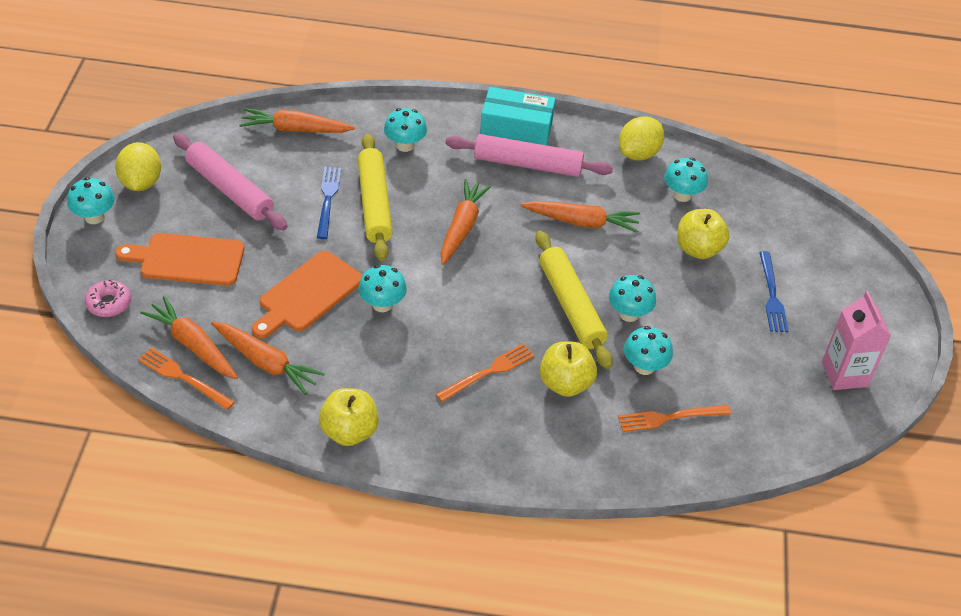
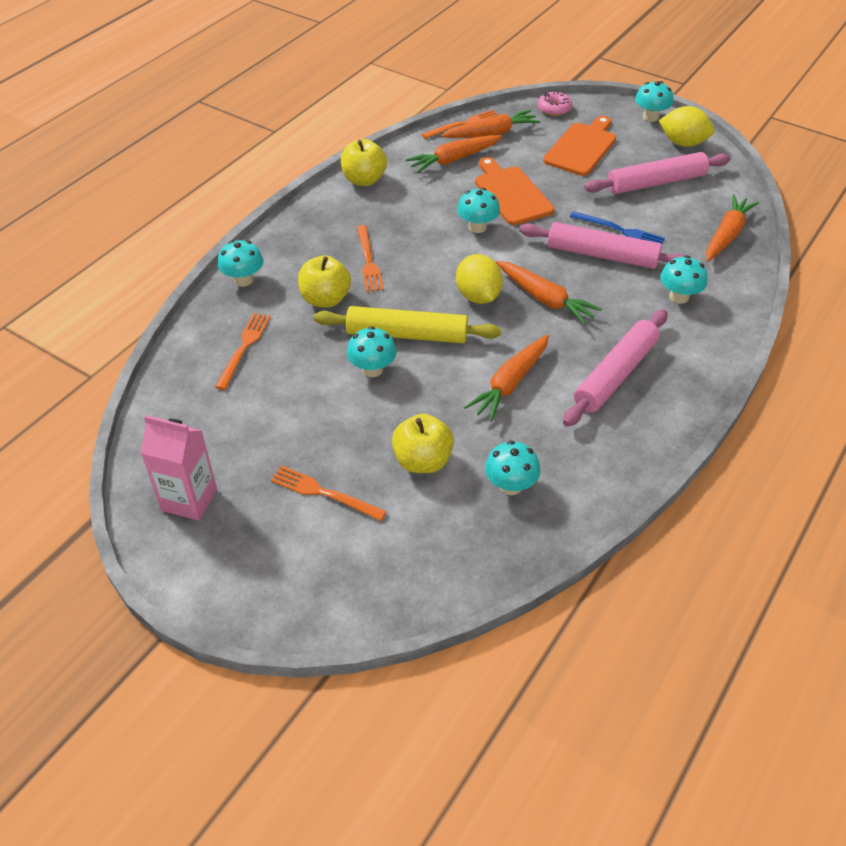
camera: 120 degrees right, 0 degrees up
(374, 204) = (602, 255): yellow rolling pin -> pink rolling pin
(516, 128) = (678, 387): turquoise box -> none
(638, 154) = (596, 476): yellow lemon -> yellow lemon (478, 296)
(644, 366) = (307, 354): turquoise mushroom -> turquoise mushroom (243, 280)
(771, 295) = (324, 493): blue fork -> orange fork

